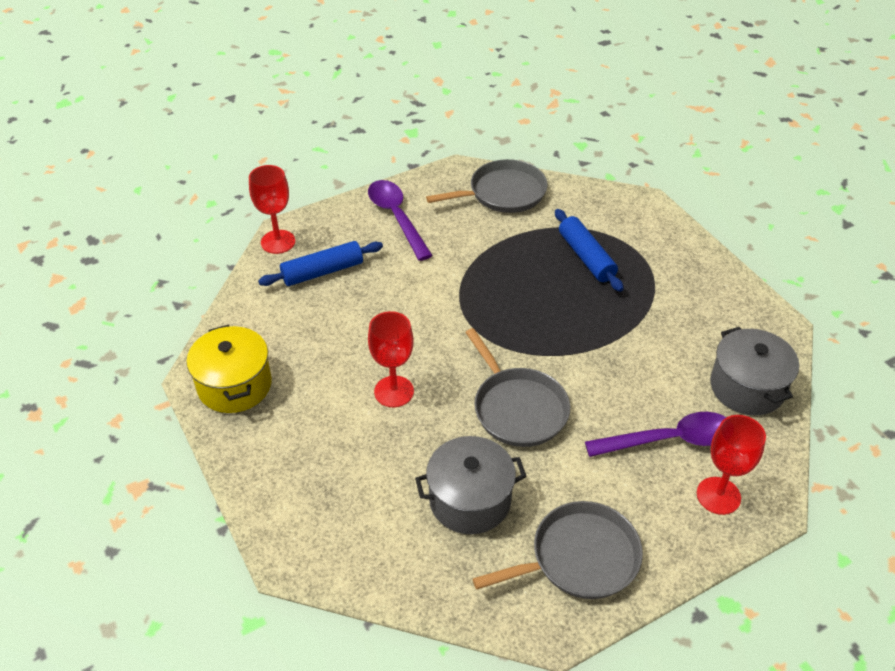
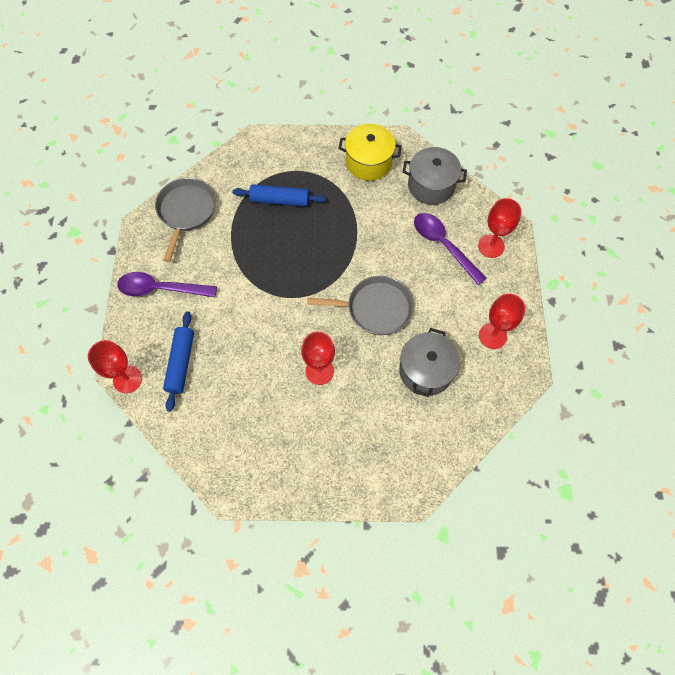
camera: 60 degrees left, 20 degrees up
(234, 385) = (251, 469): yellow pot -> yellow pot (368, 162)
(579, 557) = (492, 336): grey pan -> red goblet
(669, 440) = (443, 245): purple spoon -> purple spoon turned 60 degrees counterclockwise

